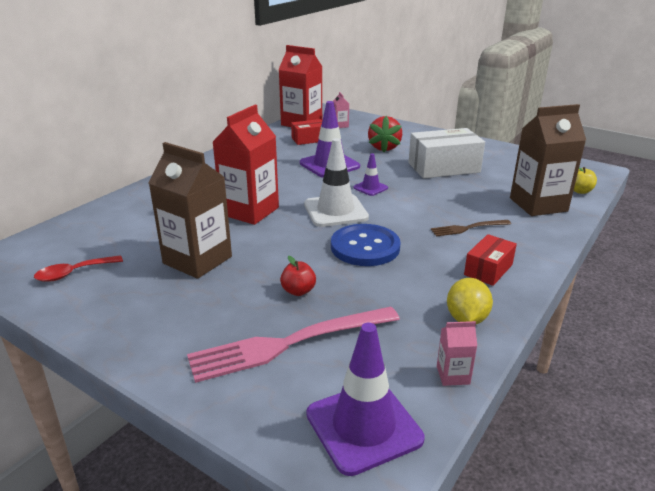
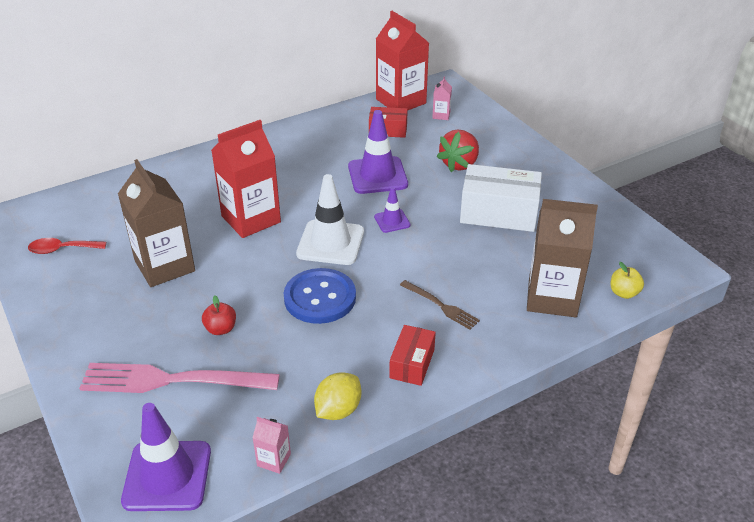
camera: 25 degrees right, 10 degrees up
(467, 228) = (441, 306): brown fork -> brown fork turned 150 degrees counterclockwise
(488, 270) = (412, 364): red box -> red box turned 45 degrees counterclockwise

